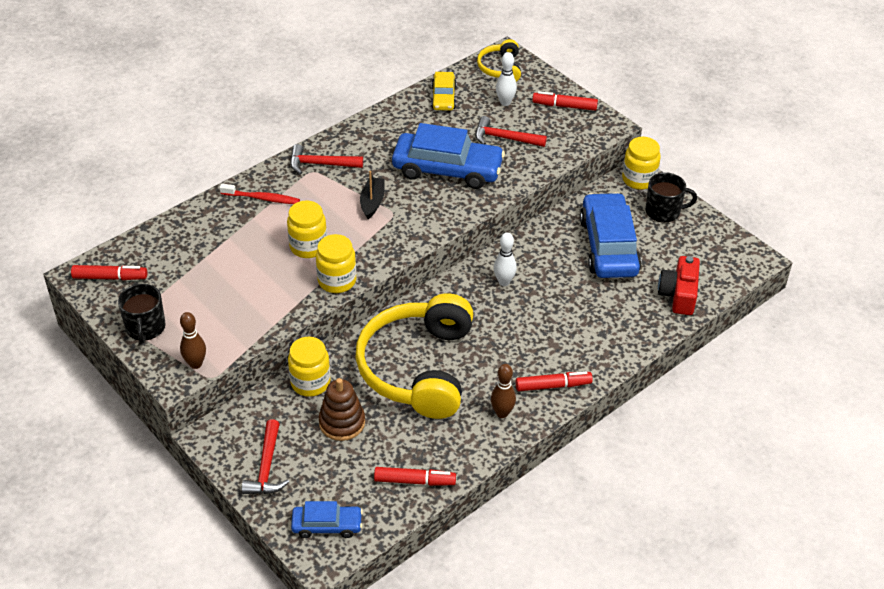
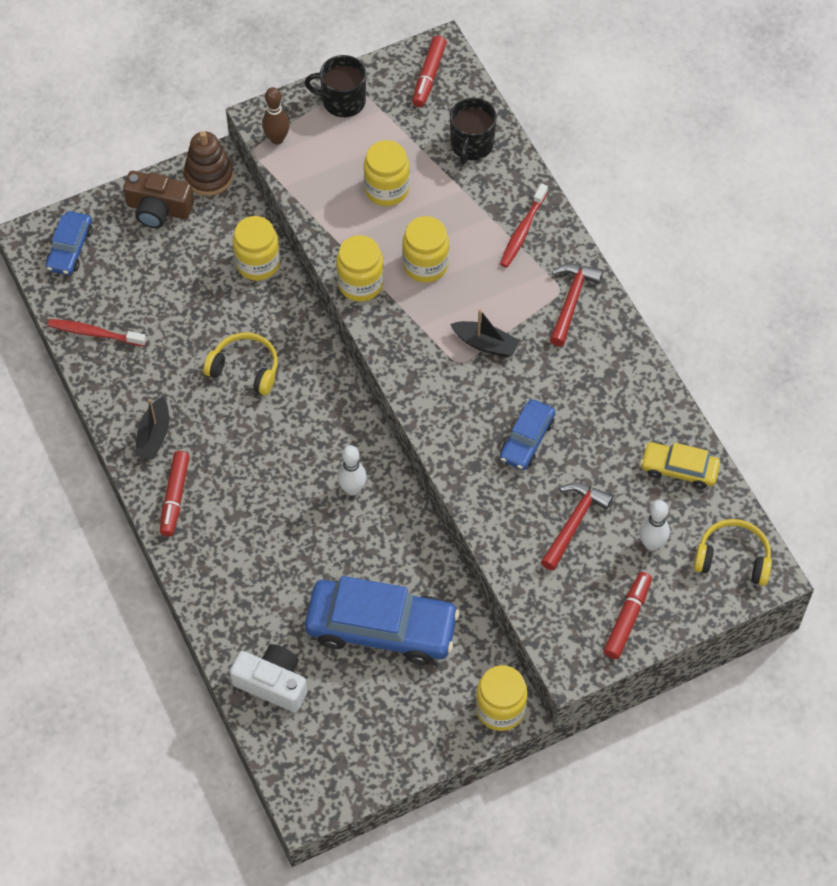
camera: 105 degrees right, 15 degrees up
(237, 282) = (387, 189): none -> yellow jar
(266, 467) = (158, 209): red hammer -> brown camera
(342, 422) = (193, 283): brown stacking toy -> brown stacking toy (209, 176)
(414, 481) = (94, 333): red marker -> red toothbrush
(418, 368) = (245, 369): yellow headphones -> yellow headphones, size x0.46
(447, 169) = (526, 439): blue car -> blue car, size x0.53
(502, 413) = (154, 435): brown bowling pin -> black boat
(663, 211) = (428, 719): black mug -> black mug (471, 145)
(679, 294) = (272, 683): red camera -> white camera

